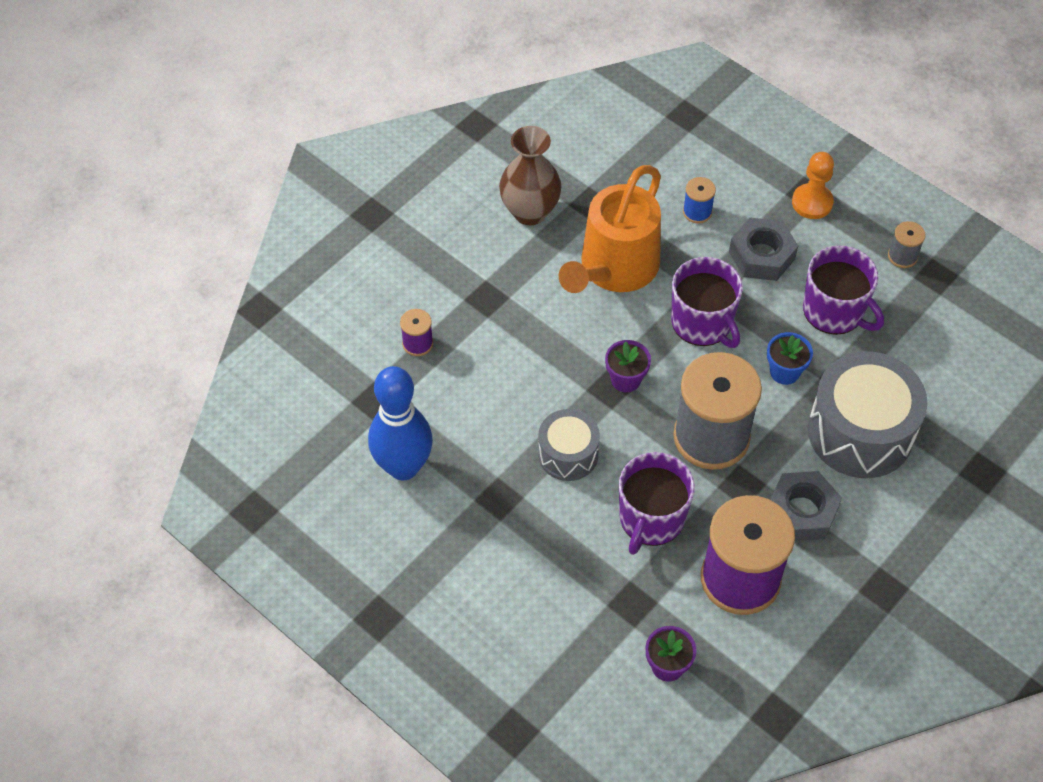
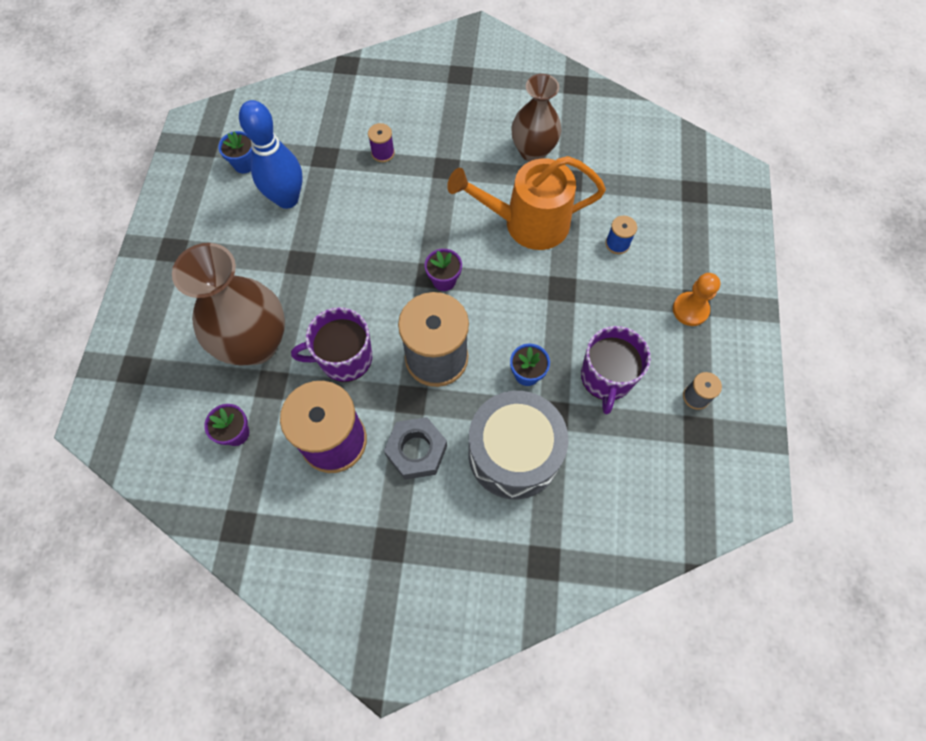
camera: 55 degrees right, 10 degrees up
(317, 484) = (244, 164): none -> blue flower pot
(568, 454) = (360, 281): grey drum -> none
(571, 593) = (255, 344): none -> brown vase
(702, 322) = (527, 299): purple mug -> none
(761, 255) = (615, 304): grey nut -> none

